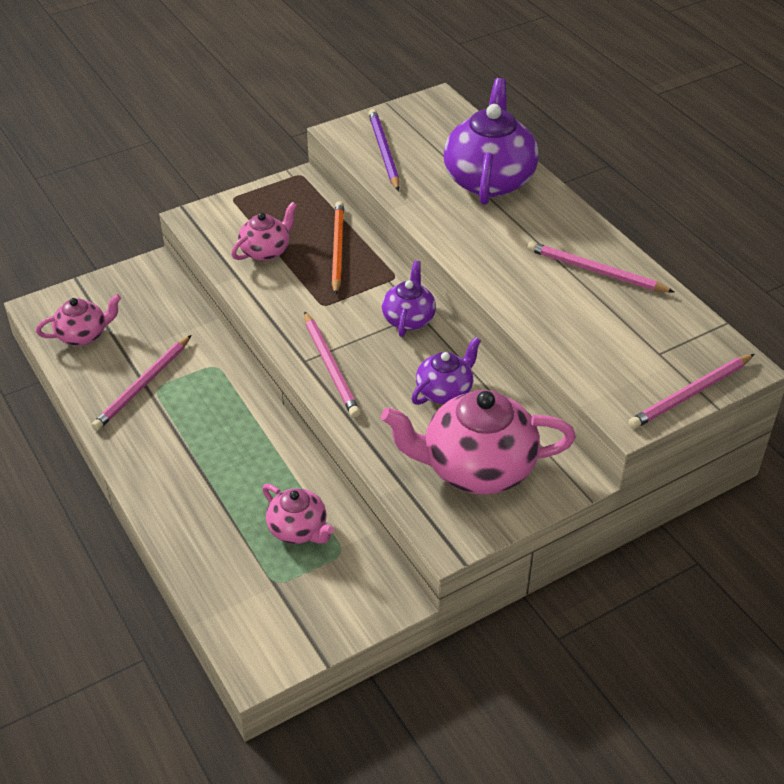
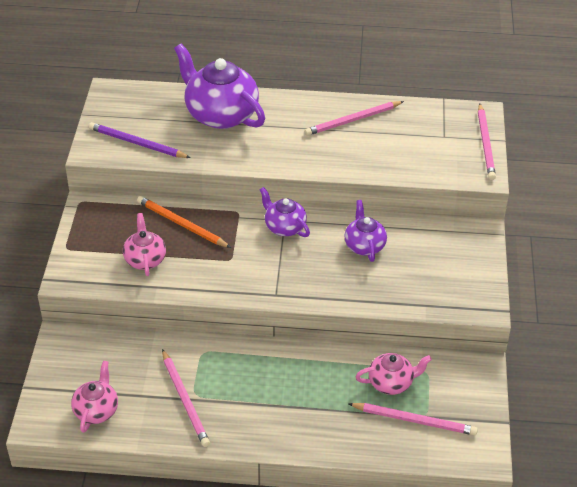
camera: 55 degrees left, 0 degrees up
(330, 366) = (293, 285): pink pencil -> pink pencil (414, 420)
(476, 468) = (439, 266): pink teapot -> none

